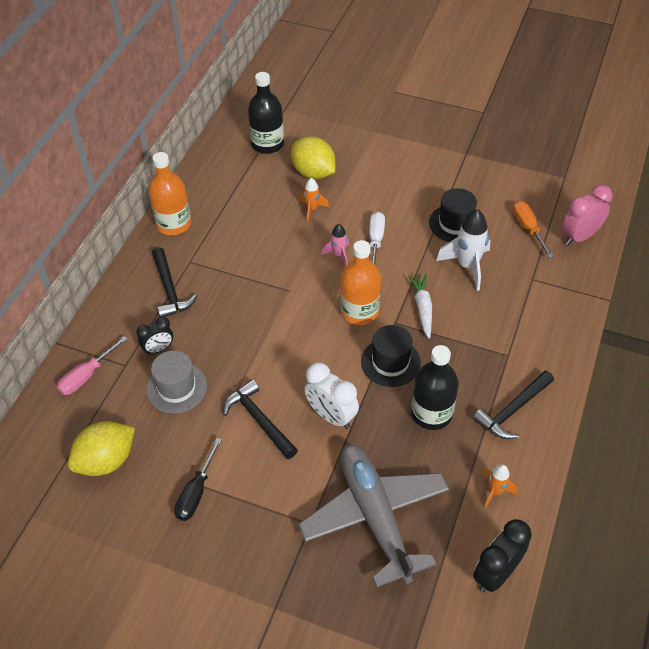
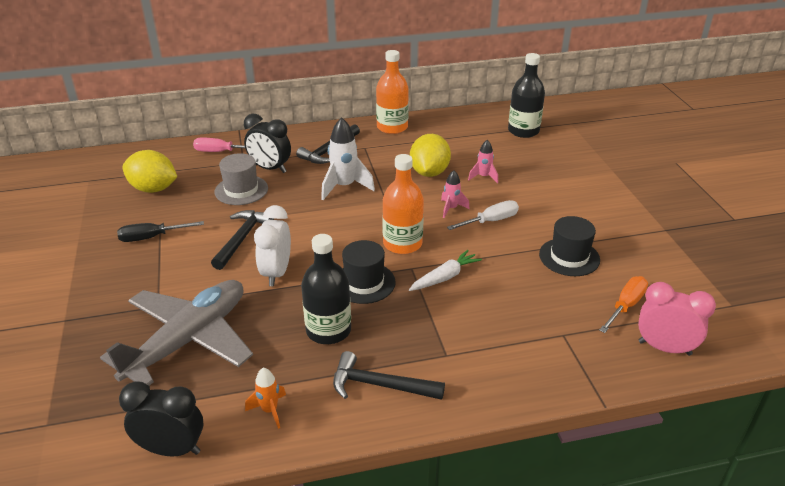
camera: 55 degrees right, 15 degrees down
(158, 349) = (270, 168): black clock -> black clock, size x1.57
(312, 209) = (483, 177): orange rocket -> pink rocket
(313, 172) = (523, 162): yellow lemon -> yellow lemon (429, 172)
(467, 266) = (526, 285): white rocket -> white rocket (344, 187)

